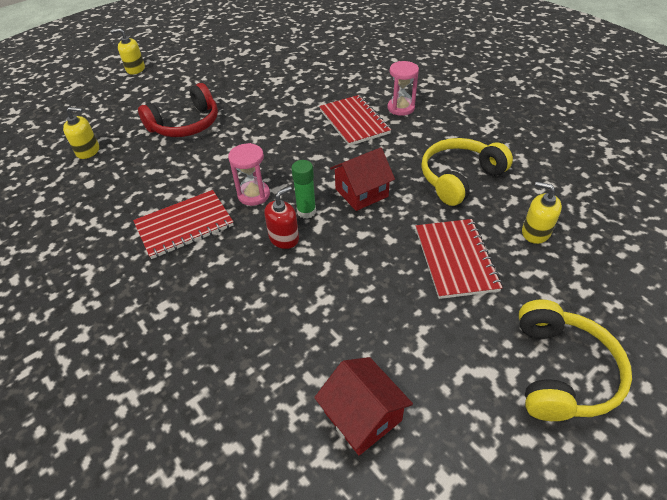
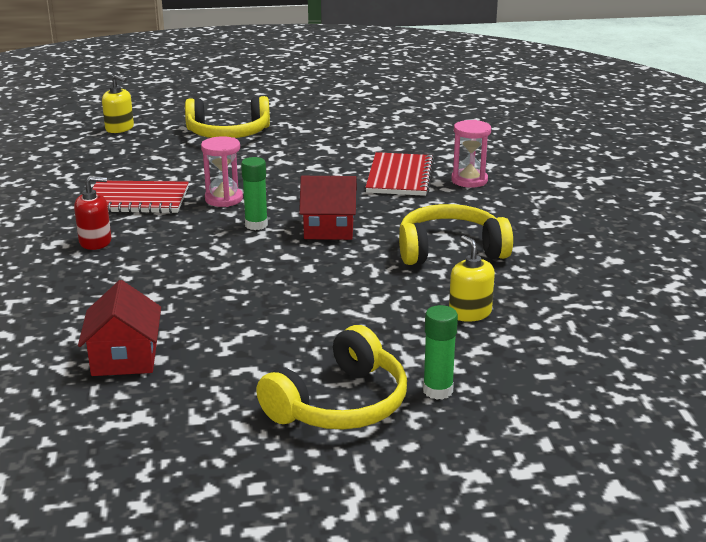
camera: 30 degrees right, 20 degrees down
(135, 69) = (235, 81): yellow soap dispenser -> none
(186, 124) = (228, 133): red headphones -> yellow headphones
(284, 238) = (211, 235): red soap dispenser -> red soap dispenser (95, 242)
(455, 259) = (352, 302): red notebook -> none
(600, 320) = (437, 391): none -> green glue stick

